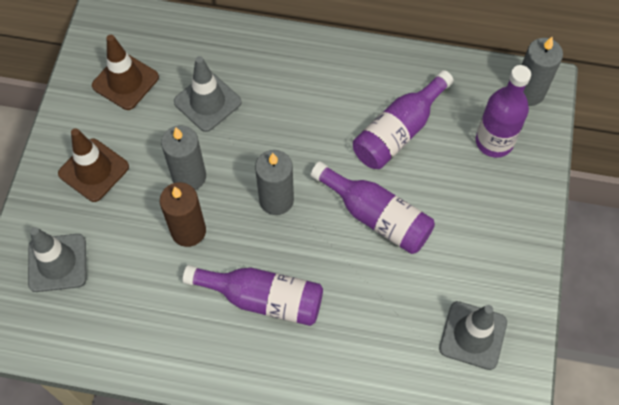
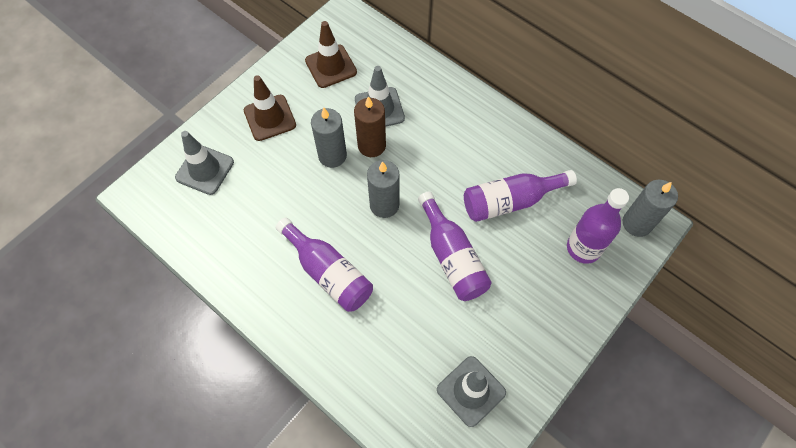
camera: 30 degrees right, 0 degrees up
(188, 231) = (307, 194): brown candle -> brown candle (371, 145)

